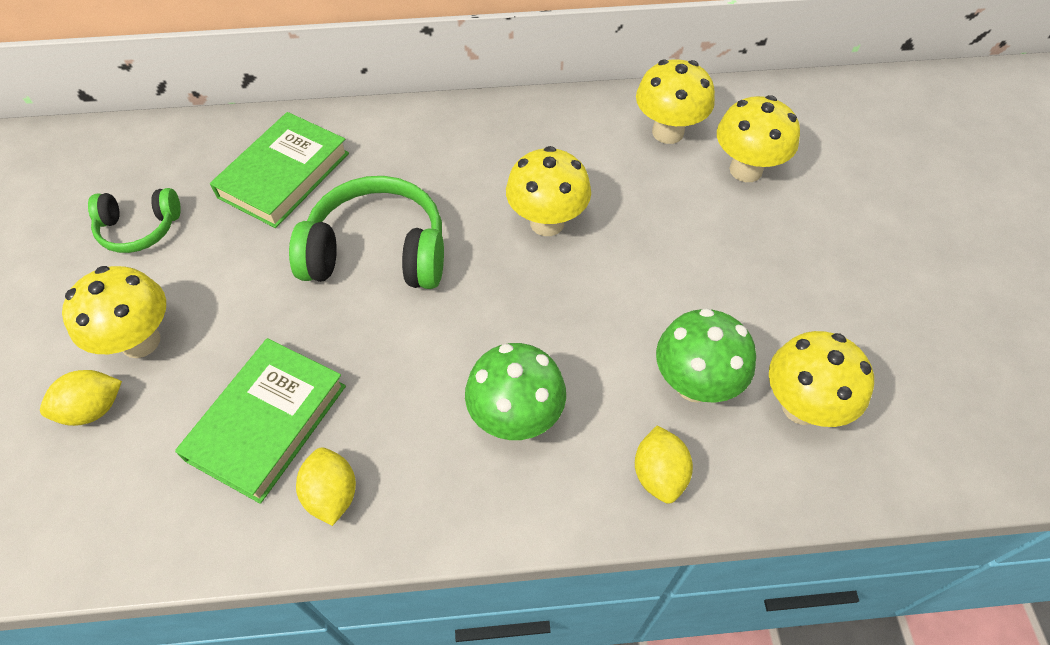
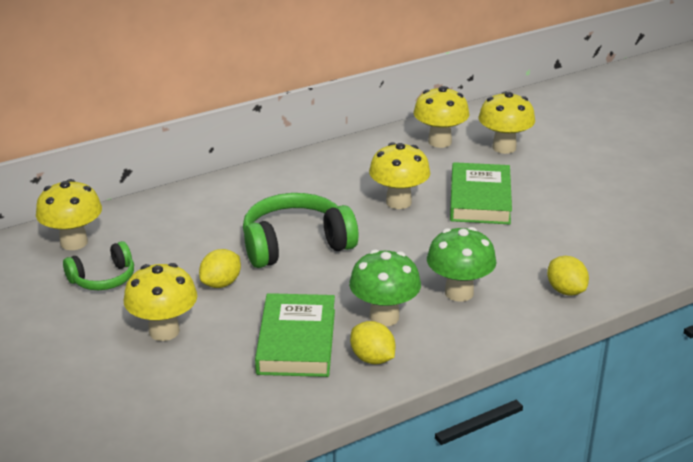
camera: 25 degrees left, 25 degrees down
(93, 409) = (163, 372): yellow lemon -> yellow lemon (221, 283)
(284, 175) = (189, 225): green book -> green book (480, 199)
(694, 384) = (554, 248): green mushroom -> green mushroom (384, 317)
(801, 406) = (622, 240): yellow mushroom -> yellow mushroom (74, 242)

